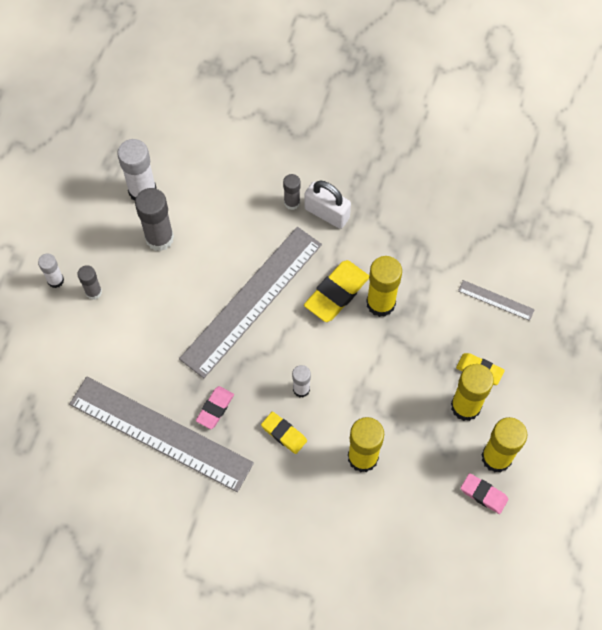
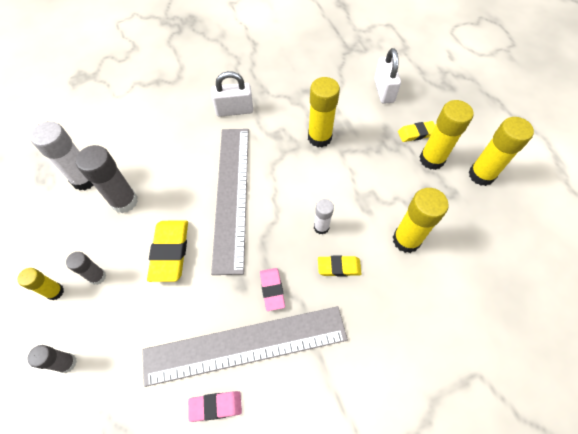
camera: 40 degrees left, 5 degrees down
(55, 280) = (55, 292): white glue stick -> yellow glue stick
(292, 203) = (205, 119): grey glue stick -> grey glue stick (67, 363)
(336, 293) = (286, 151): yellow eraser -> yellow eraser (170, 252)
(483, 494) = (499, 202): pink eraser -> pink eraser (216, 406)
(496, 300) = (383, 91): grey ruler -> white padlock

